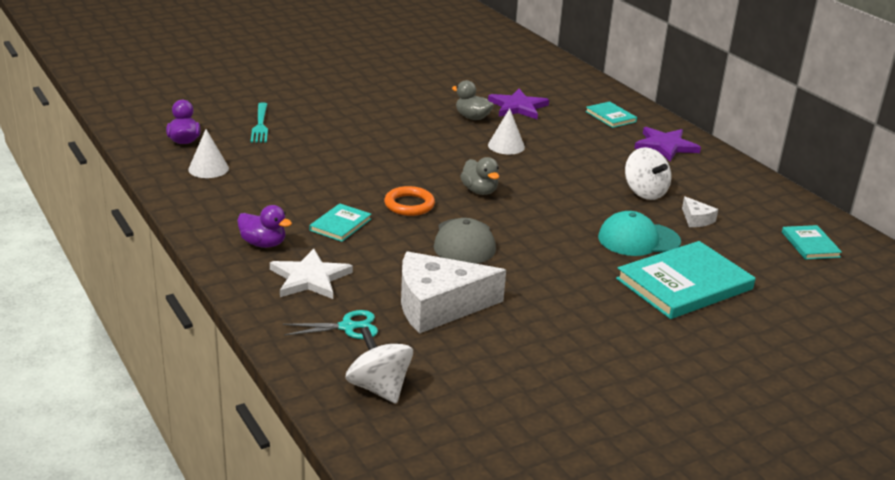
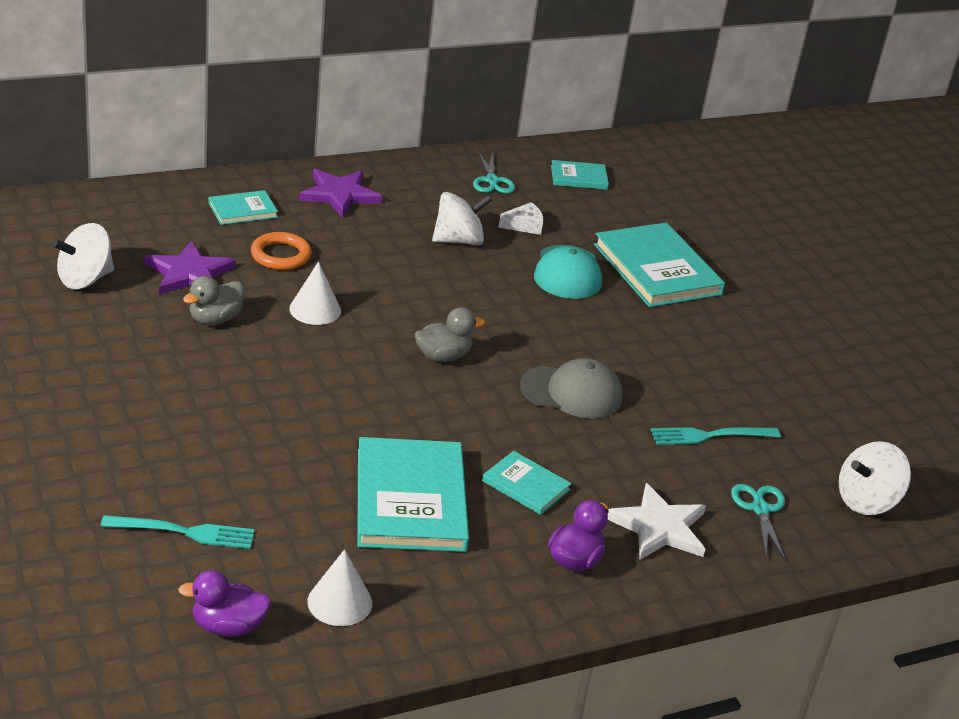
camera: 85 degrees left, 5 degrees up
(311, 185) = (411, 499): none -> turquoise book
(409, 205) = (475, 419): orange ring -> orange ring (280, 255)
(438, 305) = (710, 436): white cheese -> turquoise fork
(488, 81) = (85, 279): none -> white spinning top
(756, 204) = (492, 181): none -> turquoise scissors

